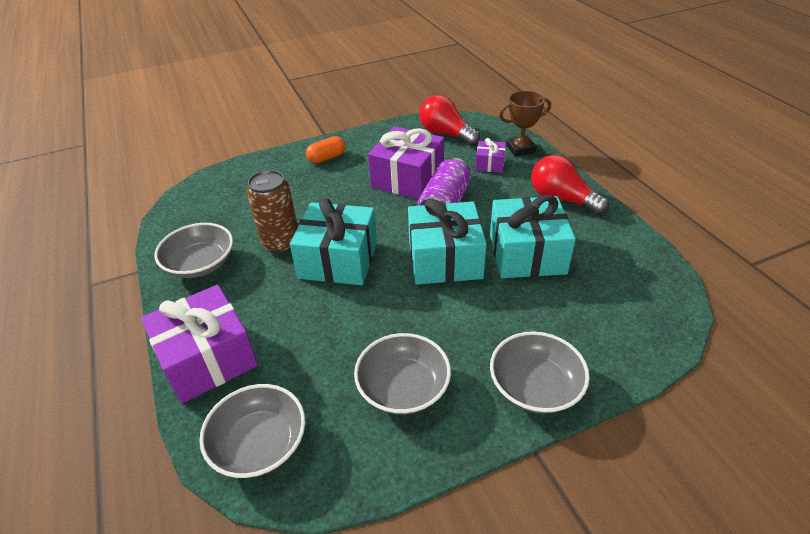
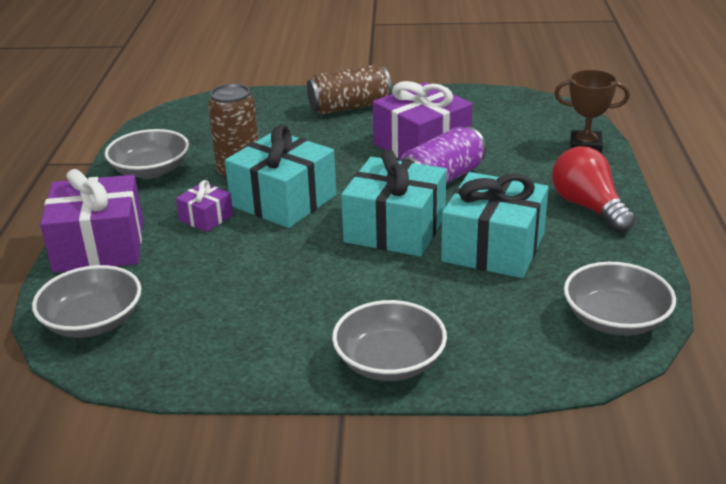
camera: 25 degrees right, 10 degrees down
(327, 158) = (349, 107): orange capsule -> brown can
(403, 387) = (256, 321): grey bowl -> grey bowl (615, 319)
(446, 134) = (507, 112): red light bulb -> none
(489, 164) = (532, 153): purple gift -> purple gift (206, 218)

